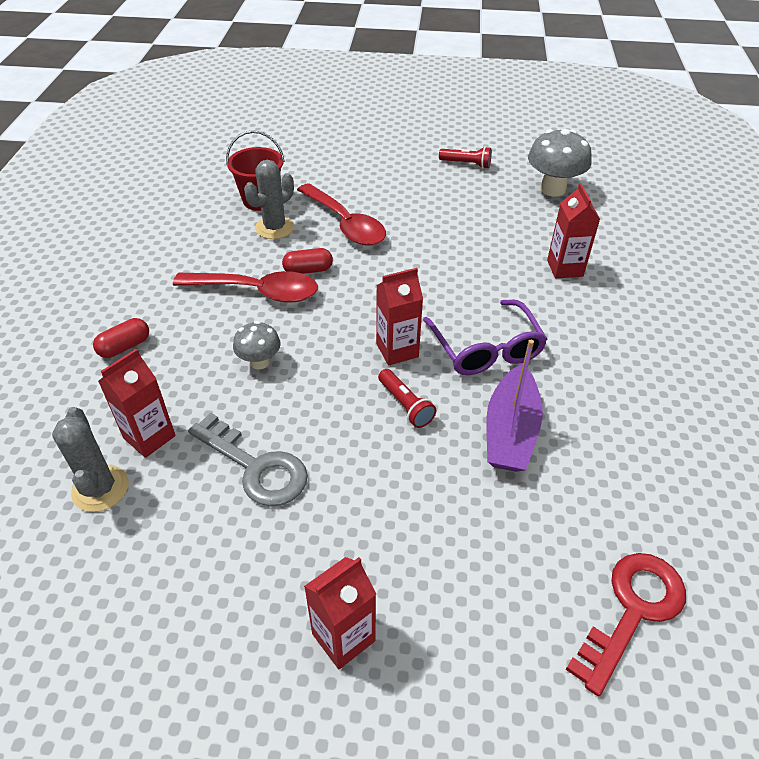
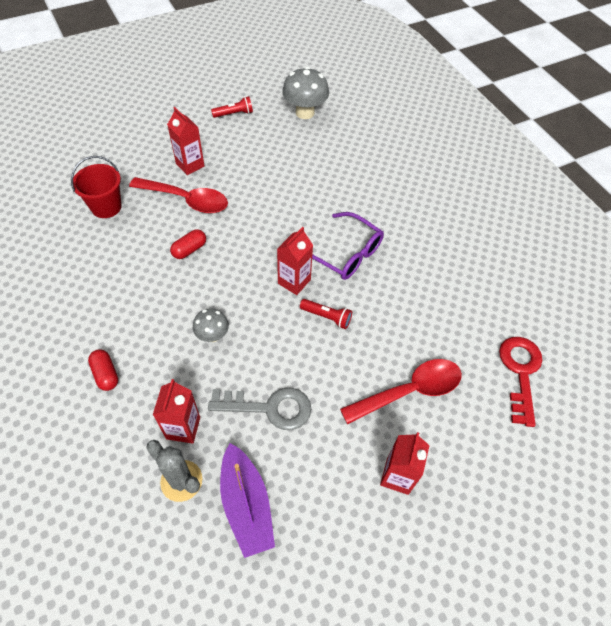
camera: 35 degrees left, 10 degrees up
(125, 347) = (106, 374): red capsule -> red capsule turned 45 degrees counterclockwise
(257, 292) = (167, 283): red spoon -> red spoon (409, 391)
(274, 228) = (137, 226): grey cactus -> none
(510, 431) = (396, 302): purple boat -> purple boat (246, 505)
(565, 268) = (352, 172): red carton -> red carton (190, 165)

